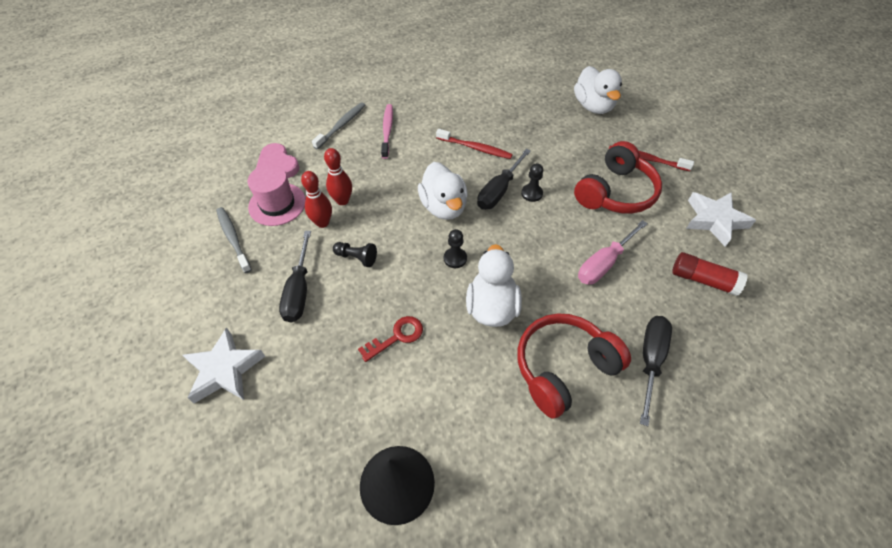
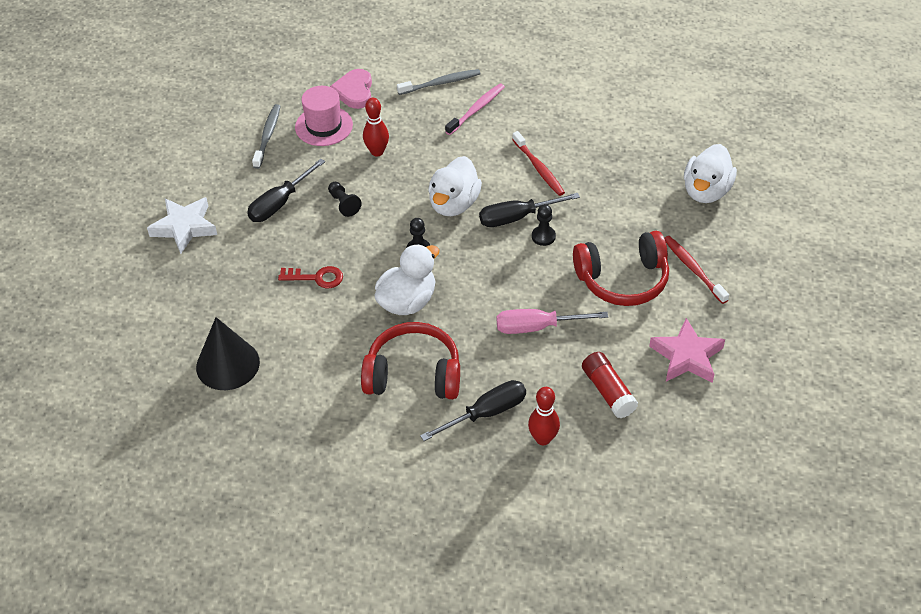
camera: 40 degrees right, 5 degrees down
(322, 223) = (344, 161): red bowling pin -> red bowling pin (543, 439)
(714, 220) = (687, 357): white star -> pink star

